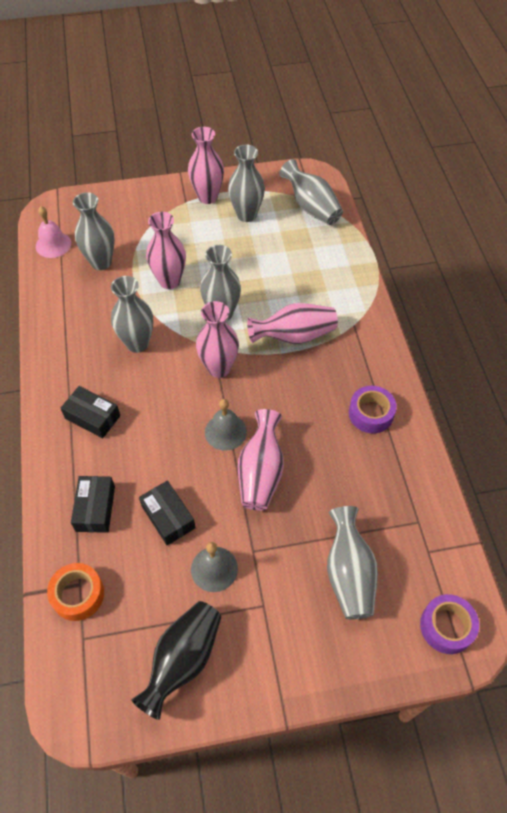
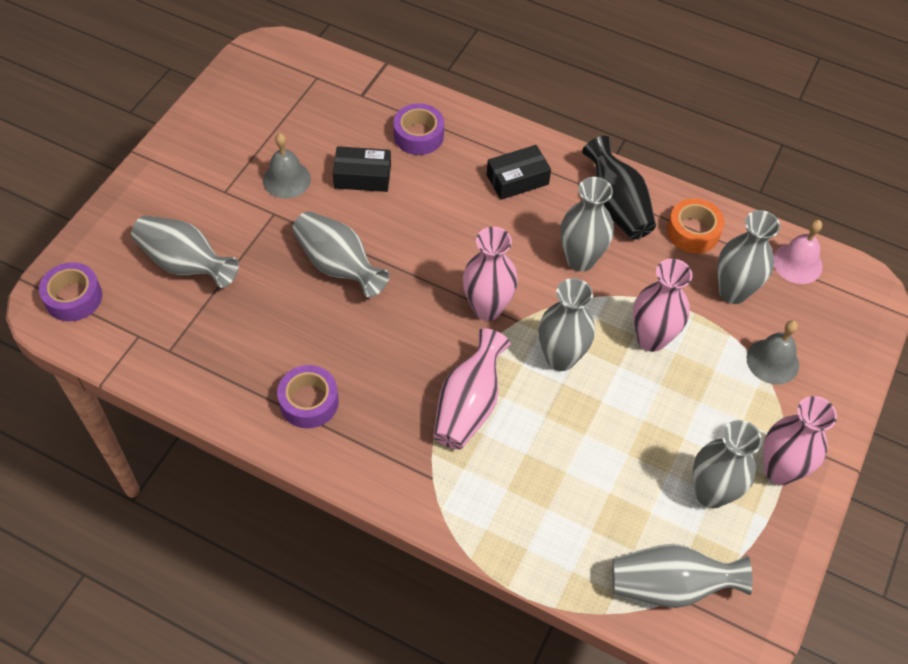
camera: 125 degrees right, 0 degrees up
(78, 594) = (354, 90): orange tape -> orange tape (693, 232)
(95, 508) = (418, 135): black box -> purple tape
(183, 660) = (239, 121): black vase -> black vase (617, 206)
(225, 432) = (407, 267): grey bell -> grey bell (772, 361)
(261, 472) = (338, 265): pink vase -> grey vase

